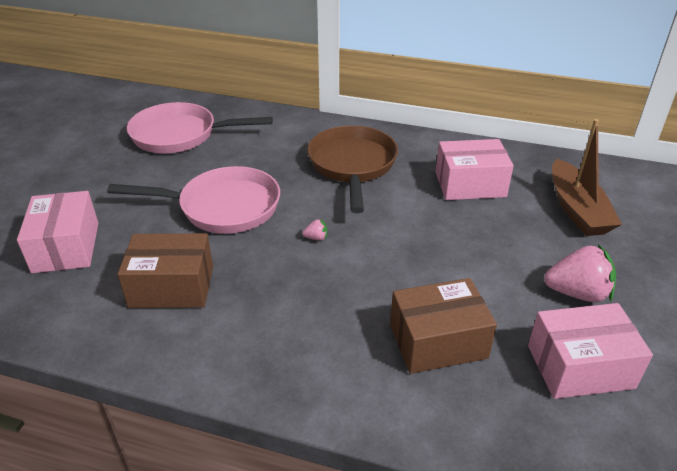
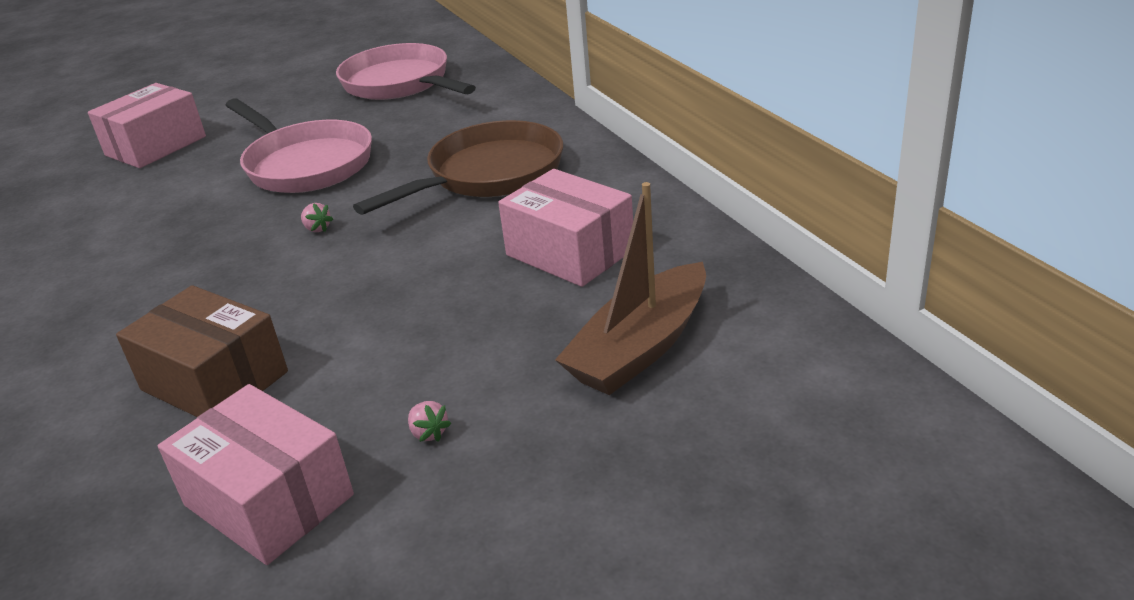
camera: 50 degrees right, 5 degrees down
(172, 287) = (151, 212): brown box -> none
(577, 293) = (429, 433): pink strawberry -> pink strawberry, size x0.42

